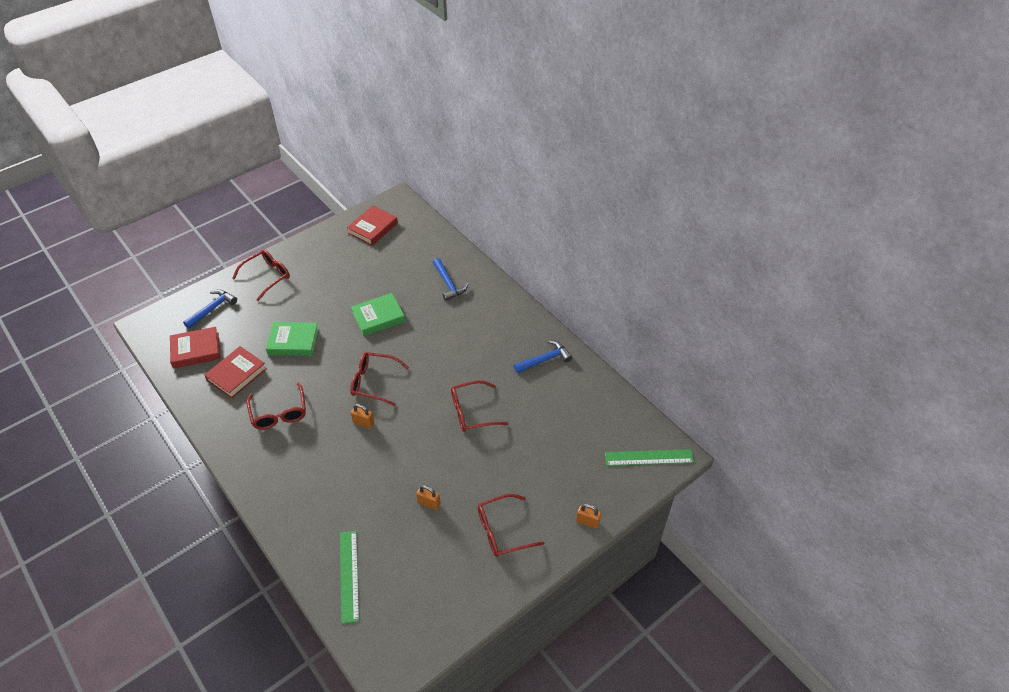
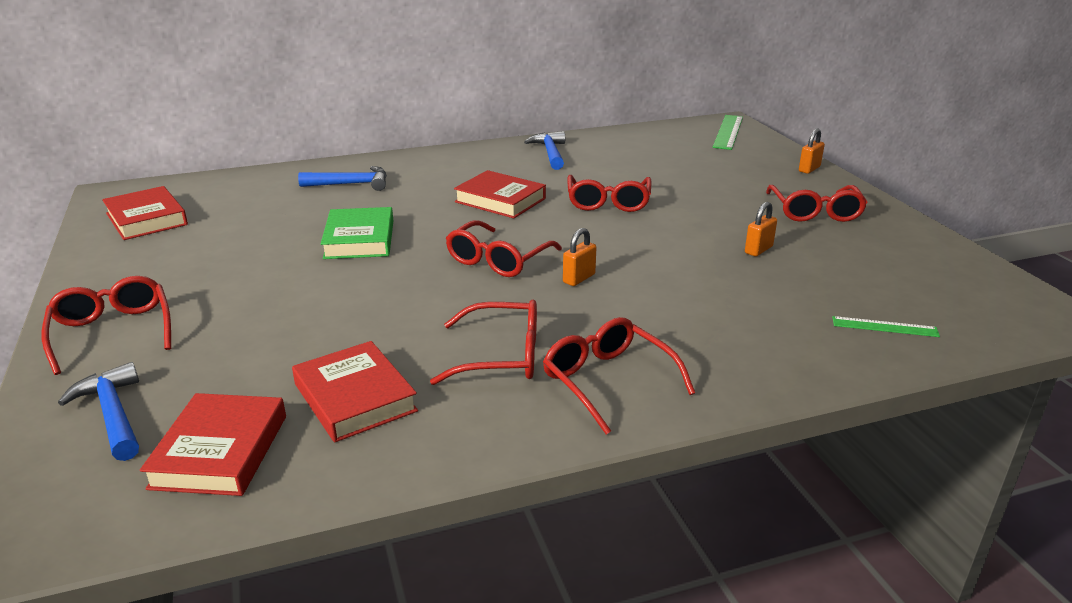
camera: 70 degrees left, 20 degrees down
(267, 458) = (608, 381): none -> red glasses
(293, 341) = (331, 321): green book -> none
(349, 575) = (884, 327): green ruler -> green ruler, size x0.60
(453, 358) = (500, 200): none -> red book

